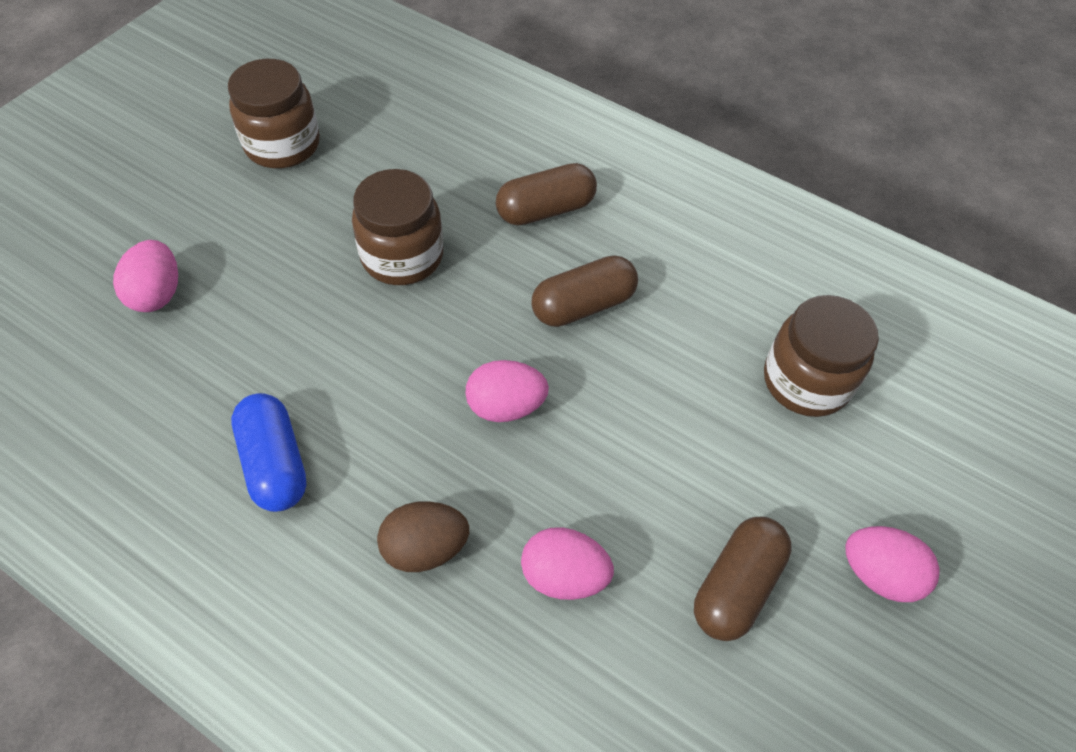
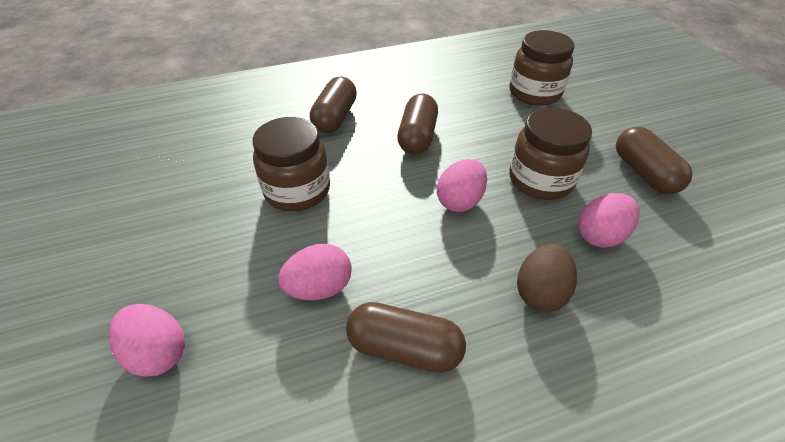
camera: 50 degrees left, 10 degrees down
(275, 463) = (404, 348): blue capsule -> brown capsule
(282, 145) = (123, 202): brown jar -> brown jar (540, 180)
(879, 574) = (660, 126): pink egg -> pink egg (319, 288)

